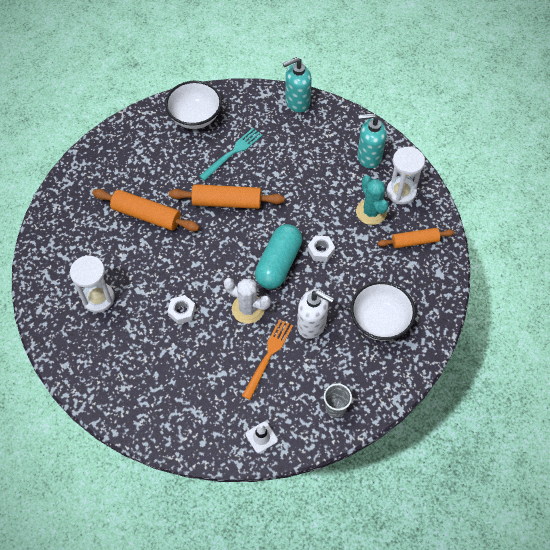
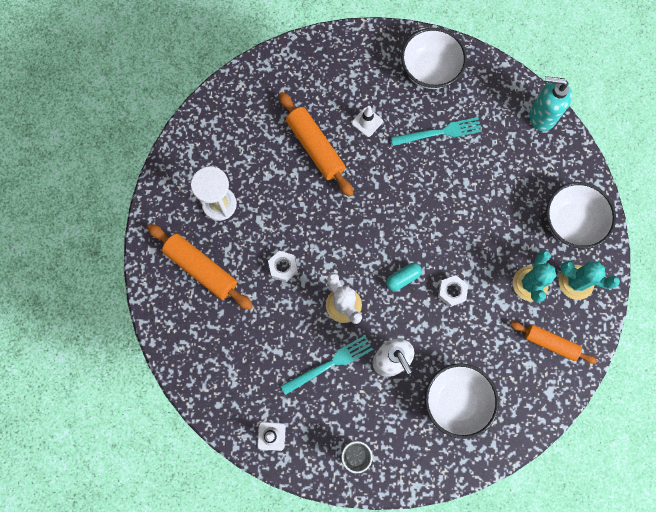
camera: 35 degrees right, 15 degrees up
(173, 176) = (367, 122): none -> white traffic cone
(227, 202) = (398, 182): orange rolling pin -> orange rolling pin (201, 268)
(268, 356) = (329, 364): orange fork -> turquoise fork
(278, 263) = (403, 278): turquoise capsule -> turquoise capsule, size x0.48
(369, 157) = (571, 222): turquoise soap dispenser -> white bowl
(401, 192) = (576, 282): white hourglass -> turquoise cactus

